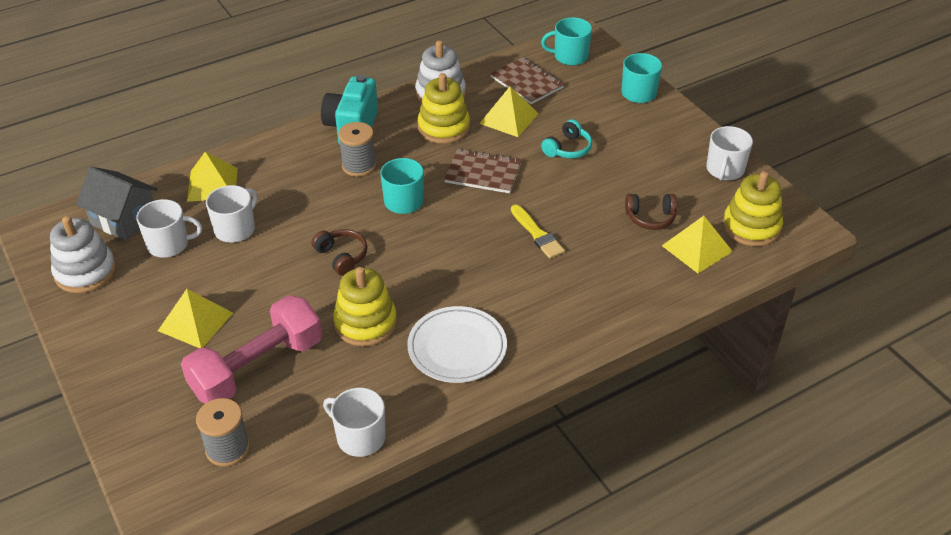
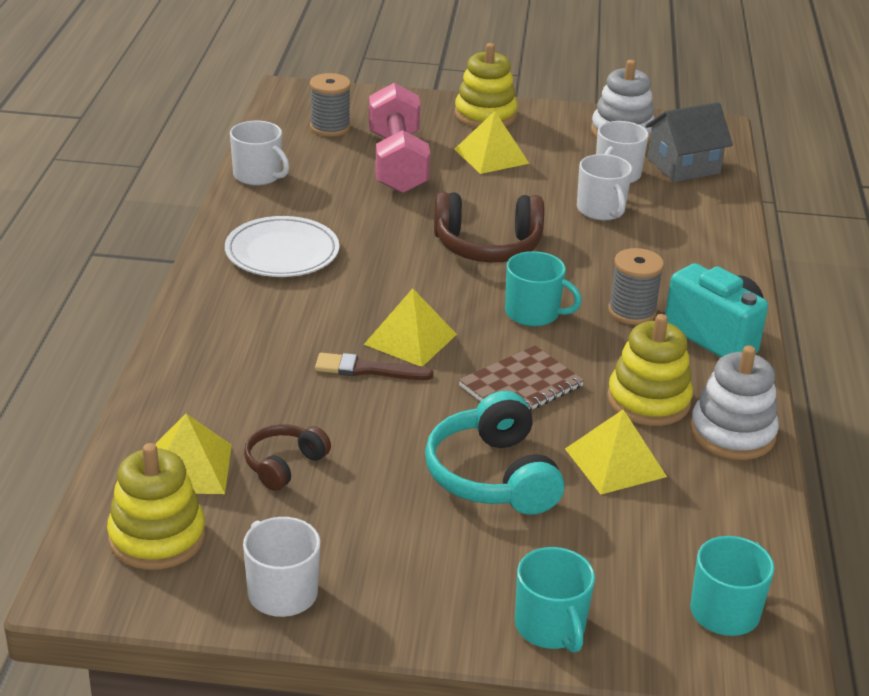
camera: 125 degrees right, 10 degrees down
(212, 184) = (693, 221): yellow pyramid -> yellow pyramid (410, 339)
(341, 256) = (487, 246): brown headphones -> brown headphones, size x1.73
(360, 437) = (258, 175): white mug -> white mug turned 60 degrees clockwise
(365, 323) = (379, 224): yellow stacking toy -> yellow stacking toy (485, 115)
(526, 82) = (690, 524): brown notebook -> none
(537, 234) = (367, 369): yellow brush -> brown brush
(567, 149) = (493, 476): turquoise headphones -> turquoise headphones, size x1.73

